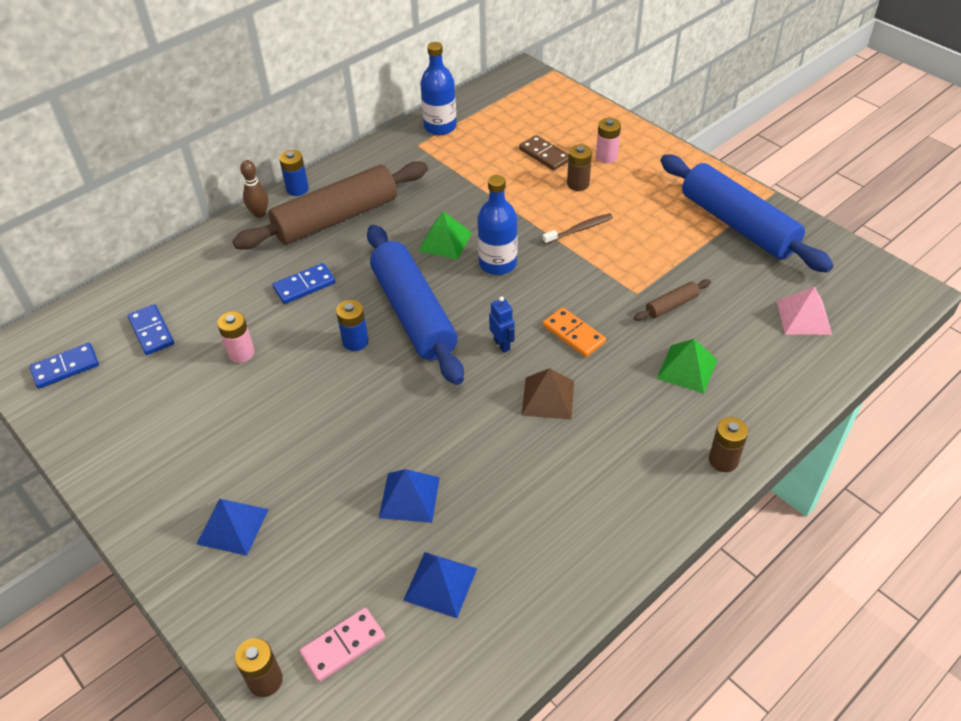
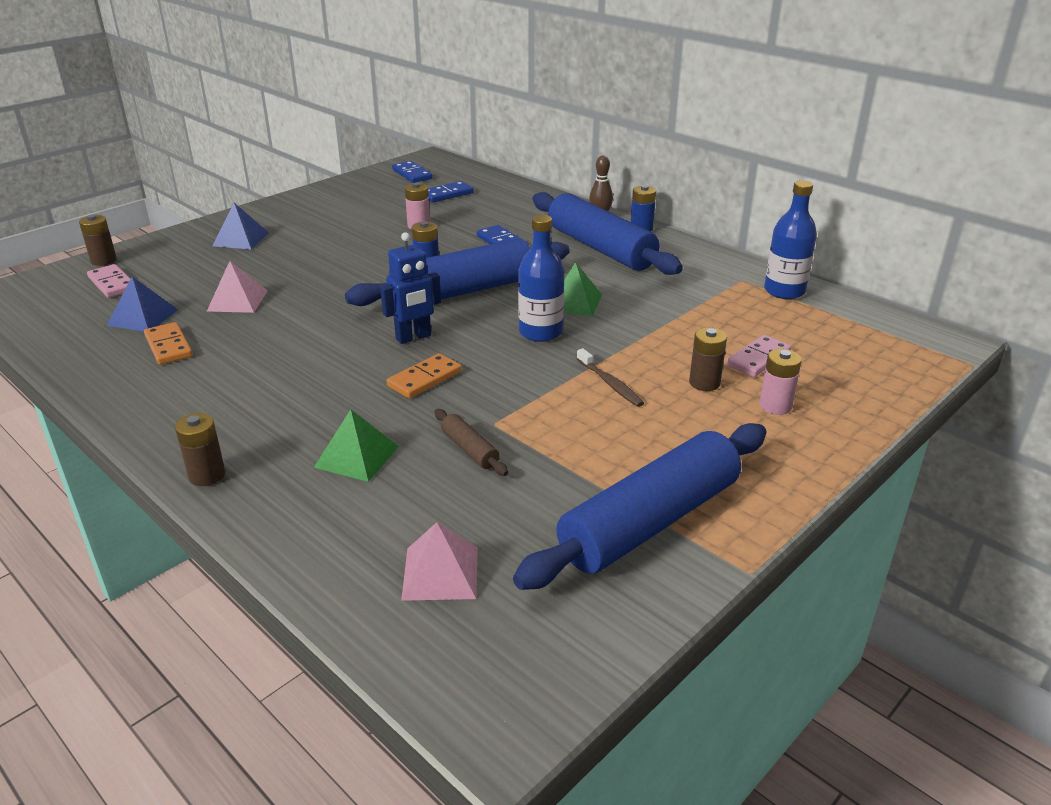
camera: 85 degrees right, 15 degrees down
(336, 218) = (600, 248): brown rolling pin -> blue rolling pin
(409, 497) = (237, 300): blue pyramid -> pink pyramid
(502, 345) = (413, 337): blue robot -> blue robot, size x1.53
(510, 540) = (168, 346): none -> orange domino
(544, 155) = (758, 359): brown domino -> pink domino
(548, 398) = (333, 364): brown pyramid -> none

